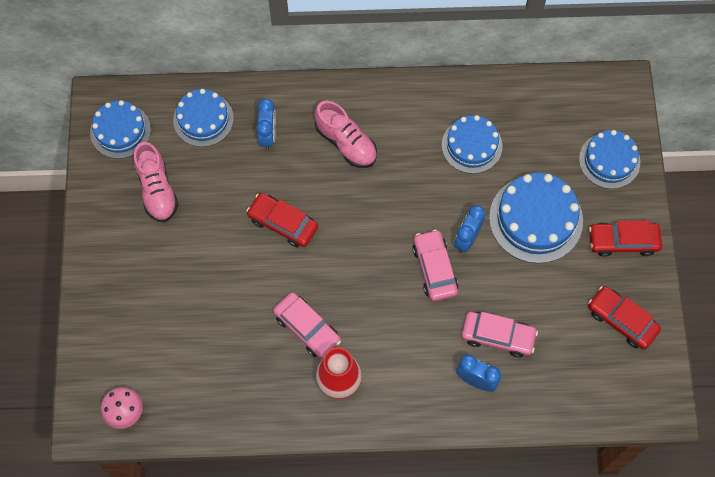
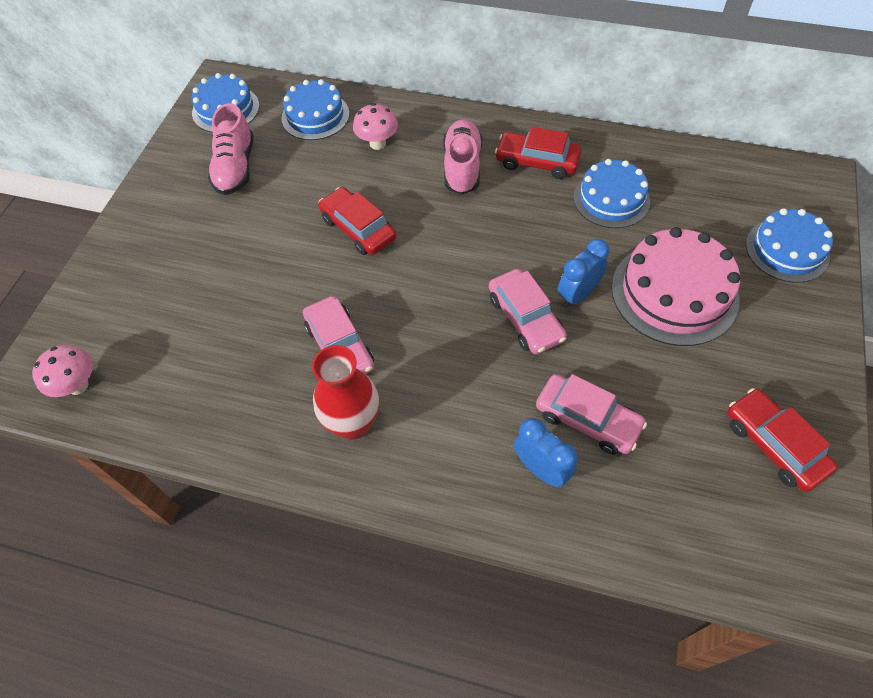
camera: 20 degrees right, 10 degrees down
(268, 136) = (377, 143): blue clock -> pink mushroom
(346, 143) = (462, 167): pink shoe -> pink shoe turned 150 degrees counterclockwise
(434, 269) = (525, 318): pink car -> pink car turned 150 degrees clockwise
(535, 219) = (674, 292): blue cake -> pink cake
(623, 241) = (791, 345): red car -> red car (537, 162)

